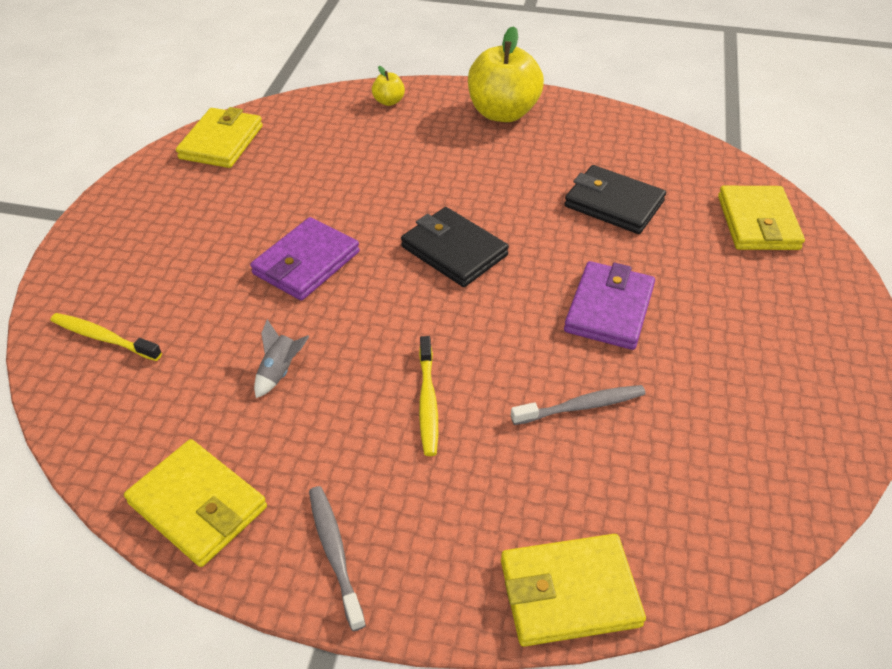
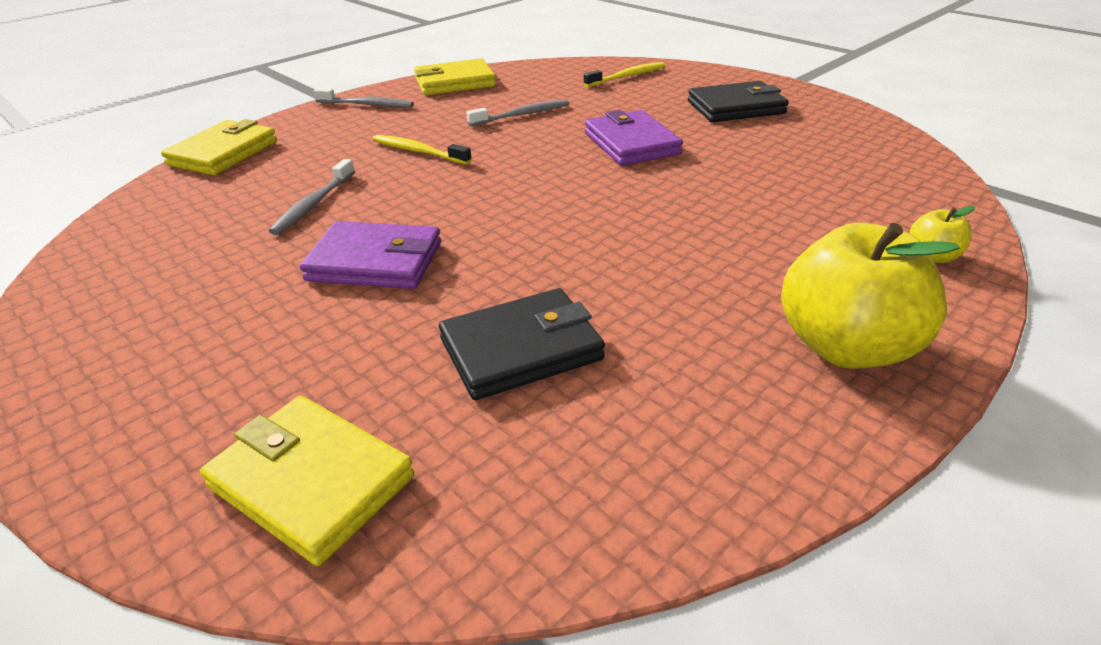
camera: 125 degrees right, 10 degrees down
(221, 142) = (876, 142): yellow wallet -> none
(280, 371) = (522, 115): grey rocket -> grey toothbrush
(454, 251) = (567, 209): black wallet -> black wallet (736, 107)
(609, 309) = (375, 262): purple wallet -> purple wallet turned 45 degrees counterclockwise

